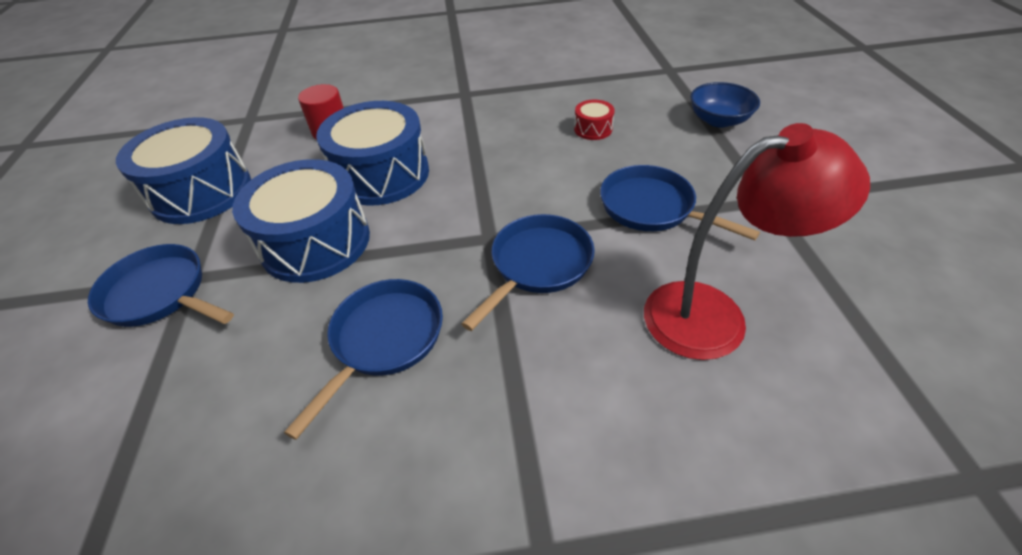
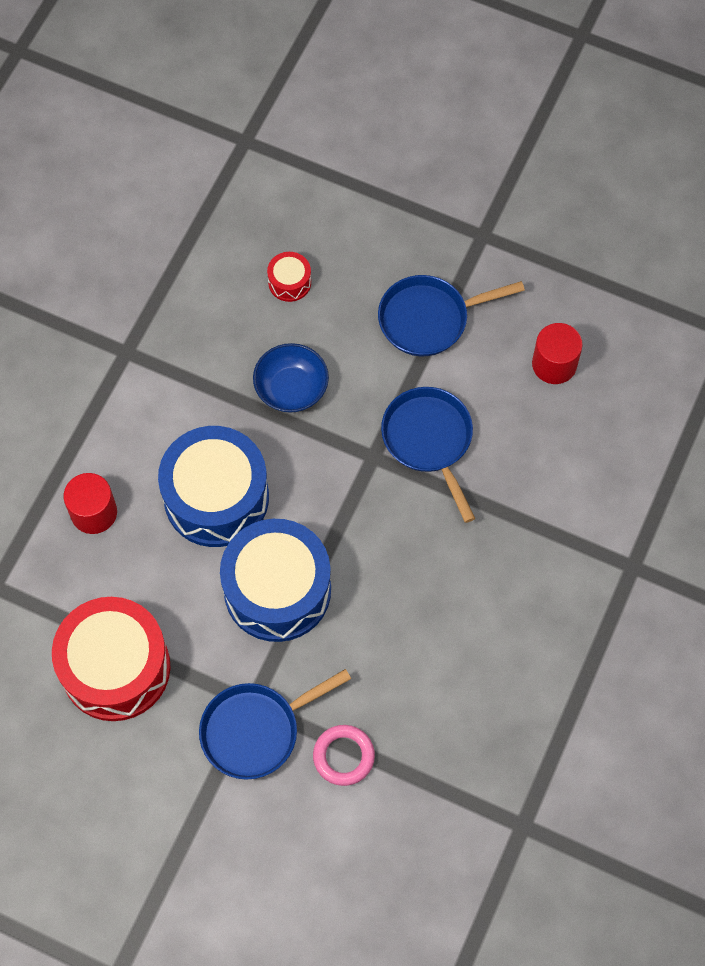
camera: 60 degrees left, 20 degrees up
(142, 373) = (343, 756): none -> pink ring
(201, 192) = (116, 668): blue drum -> red drum
(384, 340) = (427, 581): blue pan -> none
(714, 315) = (554, 364): red lamp -> red cylinder
(718, 120) = (361, 175): blue bowl -> blue bowl (291, 388)

